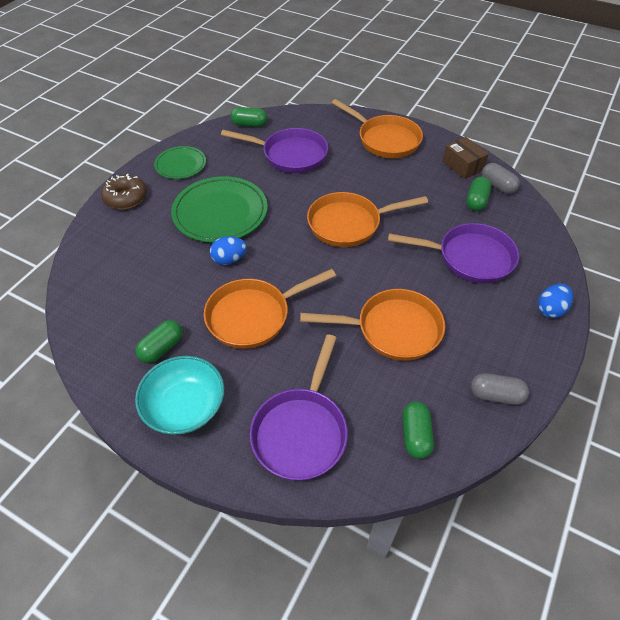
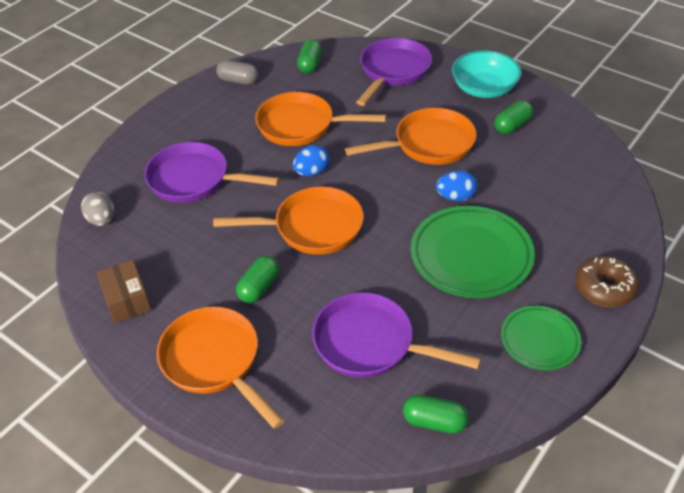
camera: 170 degrees left, 5 degrees down
(476, 201) = (144, 244): green capsule -> green capsule (259, 287)
(497, 186) = (102, 264): grey capsule -> none
(524, 216) = (102, 220): none -> grey egg
(550, 309) = (150, 130): blue egg -> blue egg (312, 172)

